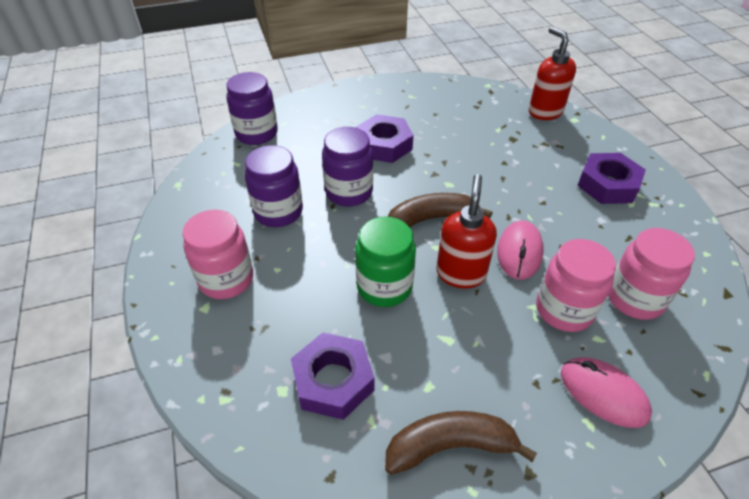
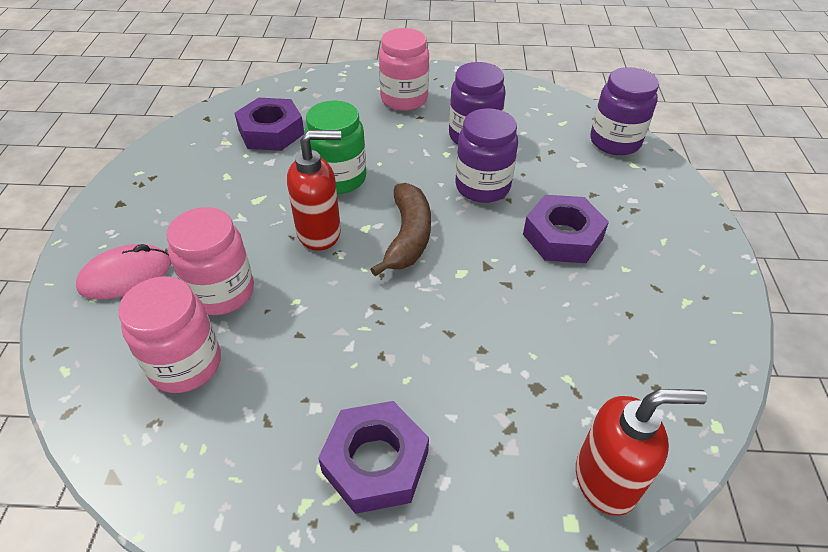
camera: 110 degrees right, 0 degrees up
(450, 446) = (174, 172): brown banana -> none
(461, 273) = (320, 233): red soap dispenser -> red soap dispenser turned 45 degrees counterclockwise
(519, 252) = (316, 291): pink mouse -> none

